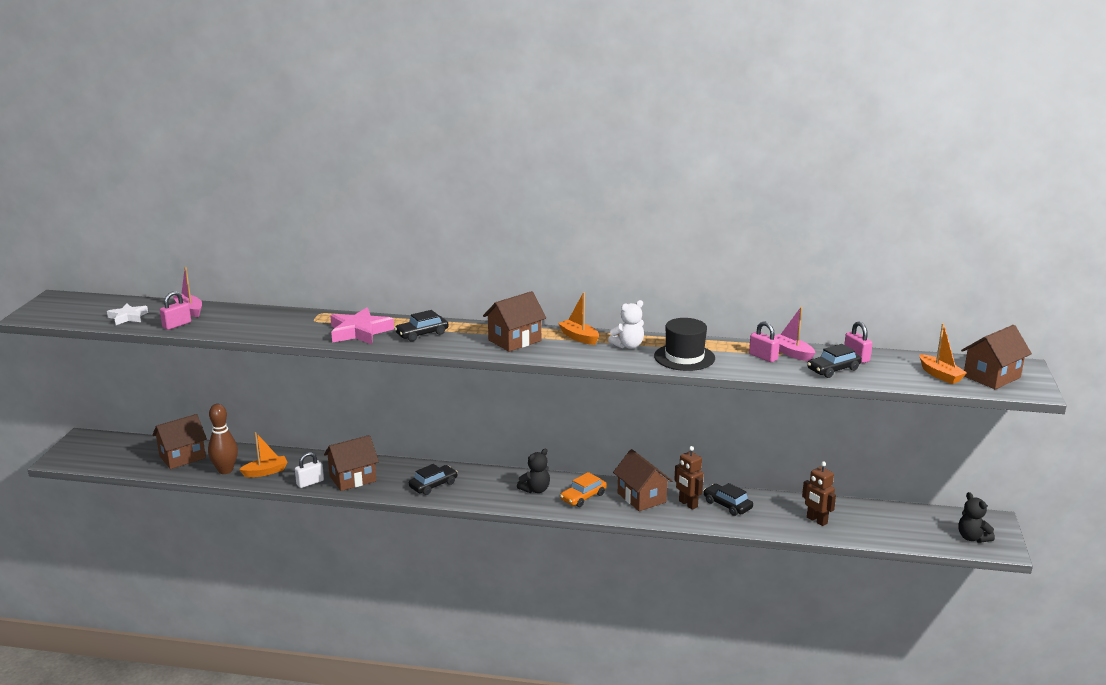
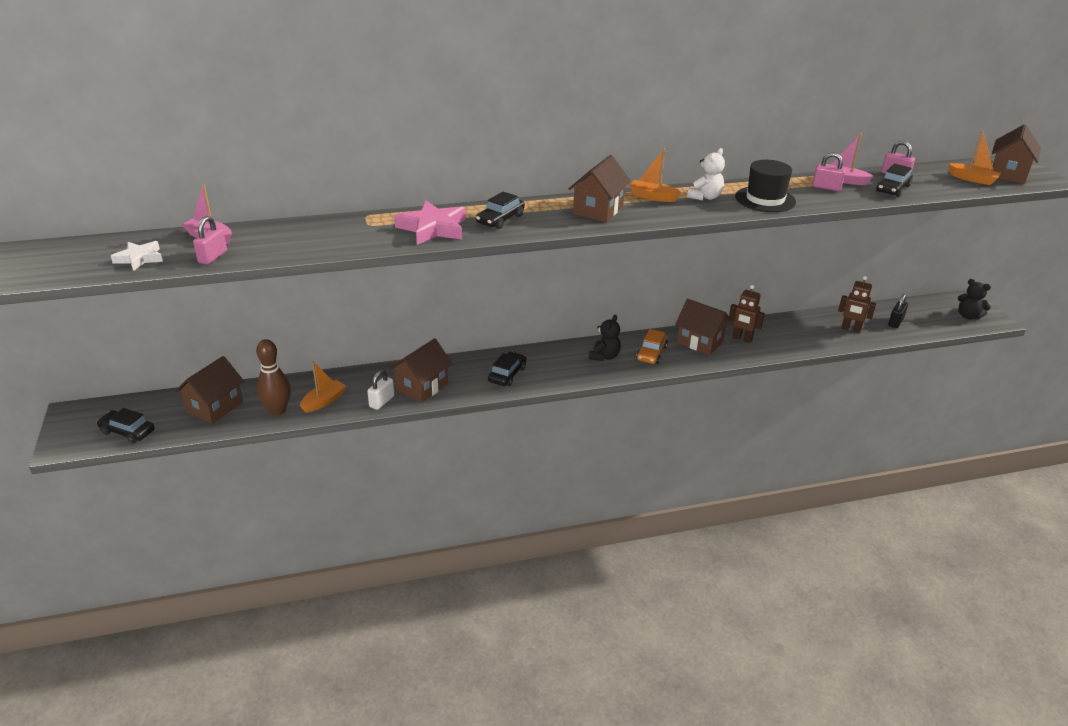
camera: 25 degrees left, 10 degrees up
(727, 505) = (773, 332): black car -> black car (127, 431)
(876, 525) = (895, 322): none -> black padlock

